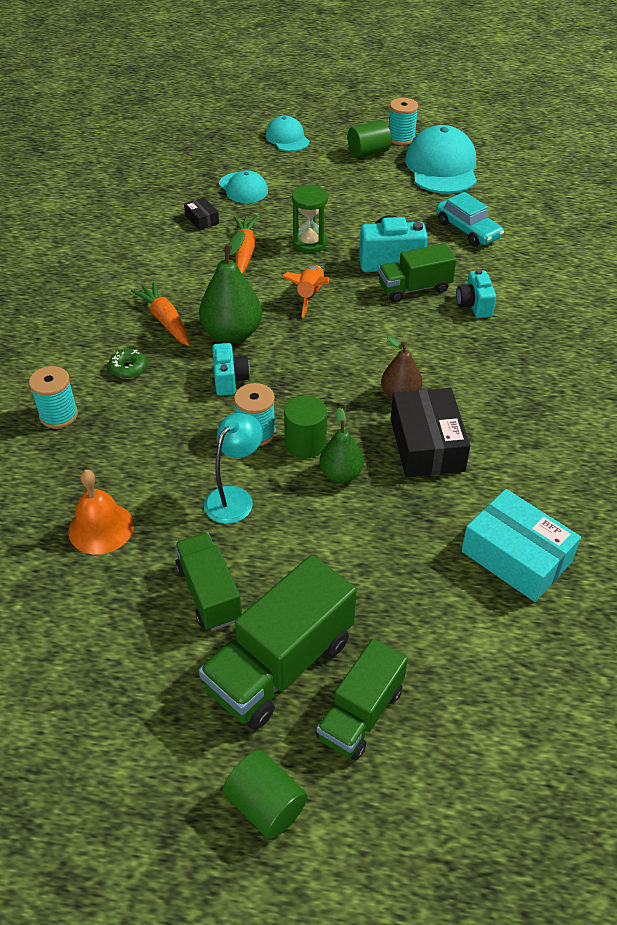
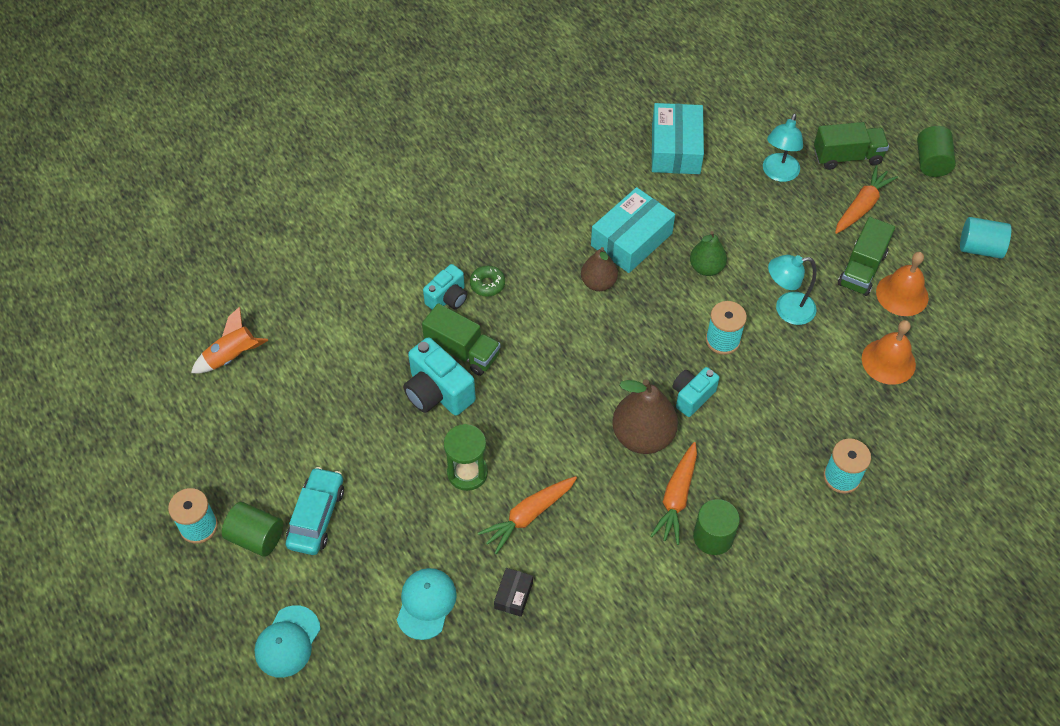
camera: 130 degrees left, 10 degrees up
(109, 732) = (980, 248): none -> turquoise cylinder
(128, 368) = (752, 475): green donut -> green donut (487, 284)
(146, 601) = (902, 294): none -> orange bell
(232, 334) = (642, 436): green pear -> brown pear
(280, 665) = (862, 206): green truck -> orange carrot
(305, 443) = (701, 305): green cylinder -> green cylinder (713, 537)
(310, 296) = (543, 417): orange rocket -> orange rocket (232, 357)
(398, 622) = (778, 174): none -> turquoise lamp
(426, 445) = (631, 239): black box -> turquoise box
(441, 167) = (234, 451): turquoise cap -> none
(467, 230) = (336, 364): turquoise car -> turquoise car (316, 516)

